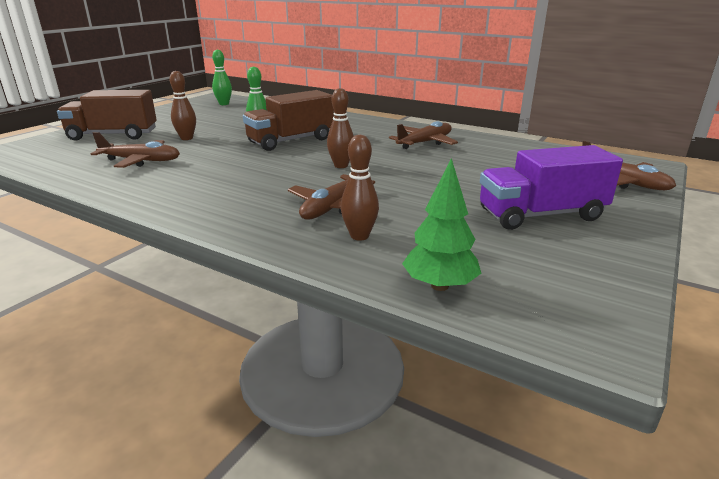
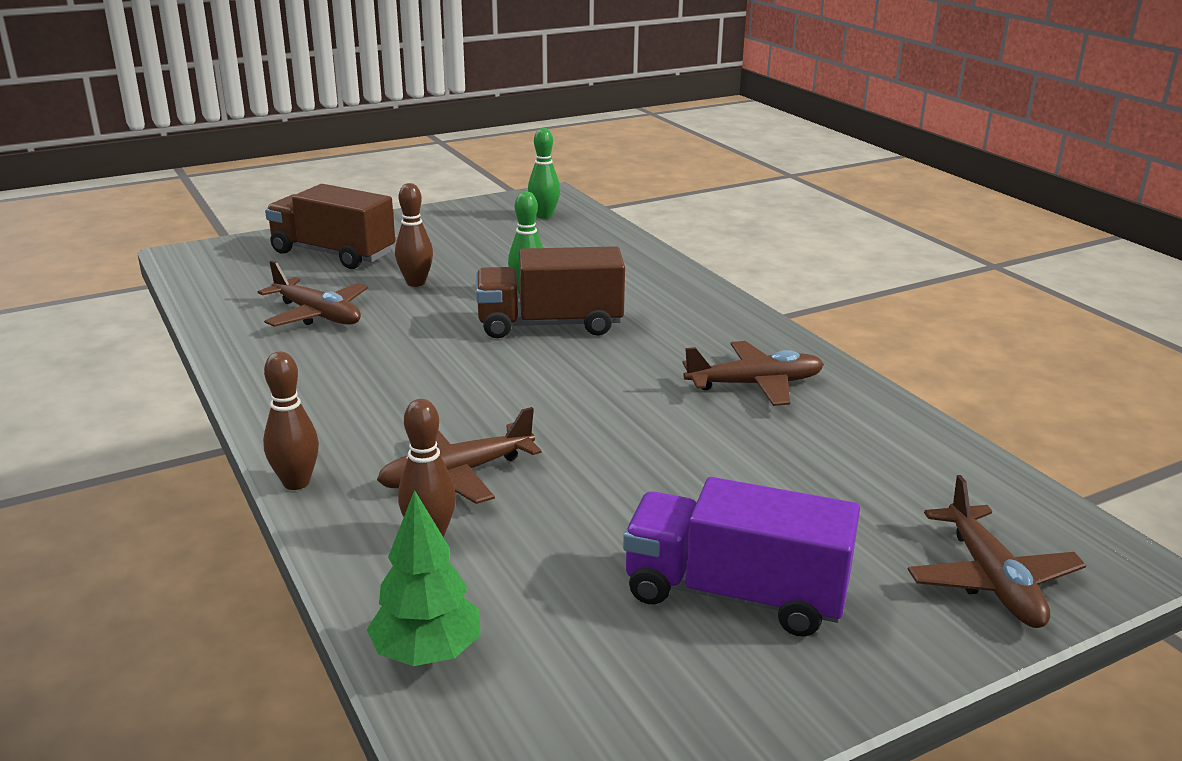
camera: 30 degrees right, 0 degrees up
(341, 166) = (561, 398): brown bowling pin -> brown bowling pin (296, 482)

